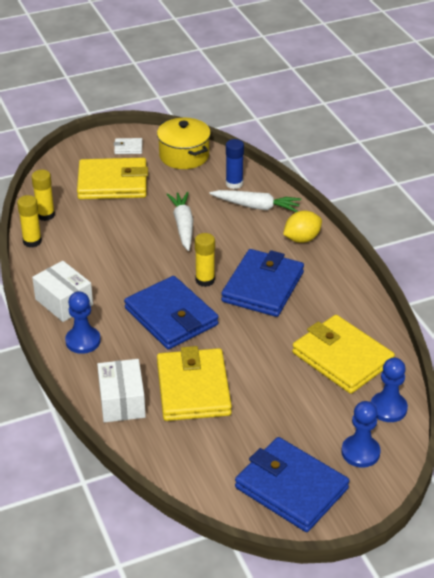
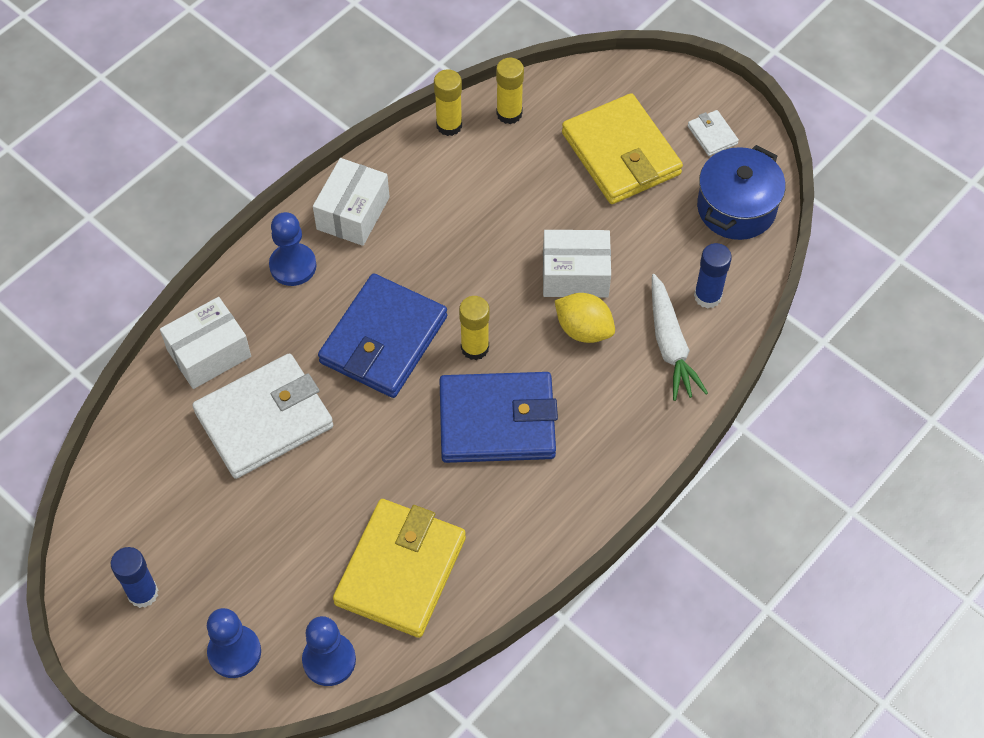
camera: 65 degrees right, 20 degrees up
(183, 226) = (575, 275): white carrot -> white box
(184, 156) = (736, 208): yellow pot -> blue pot
(193, 389) = (264, 419): yellow wallet -> white wallet
(291, 488) = (143, 593): blue wallet -> blue glue stick
(302, 239) = (628, 430): yellow lemon -> yellow lemon (583, 329)

